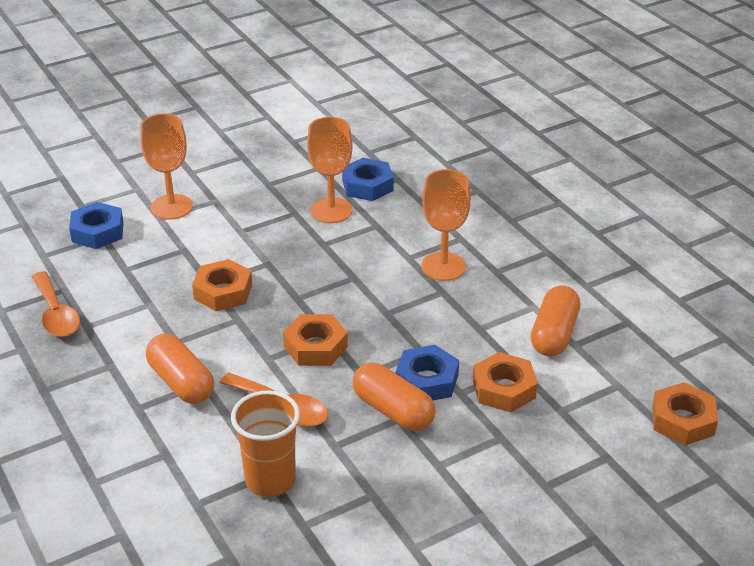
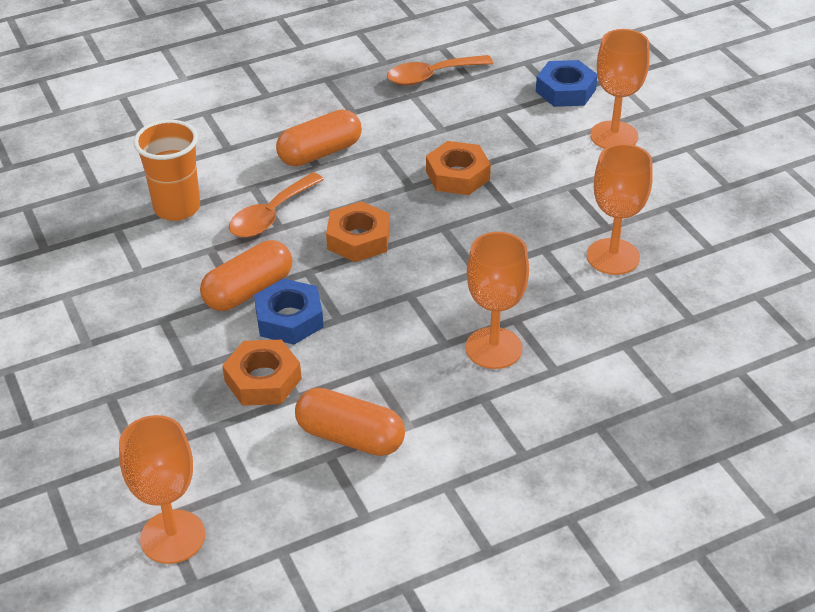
camera: 95 degrees right, 5 degrees up
(367, 185) = (671, 290): blue nut -> none
(682, 420) = (172, 537): orange nut -> orange goblet

